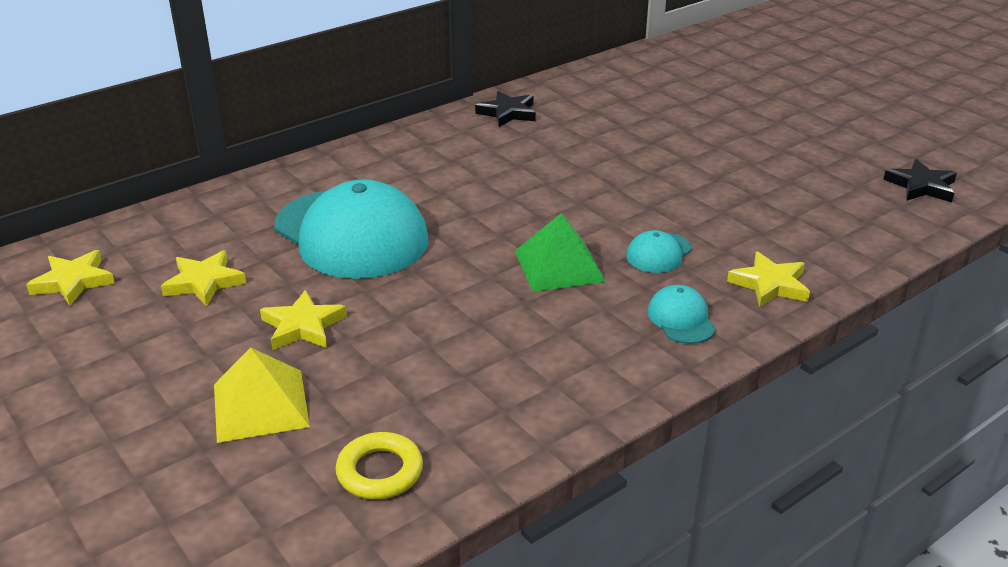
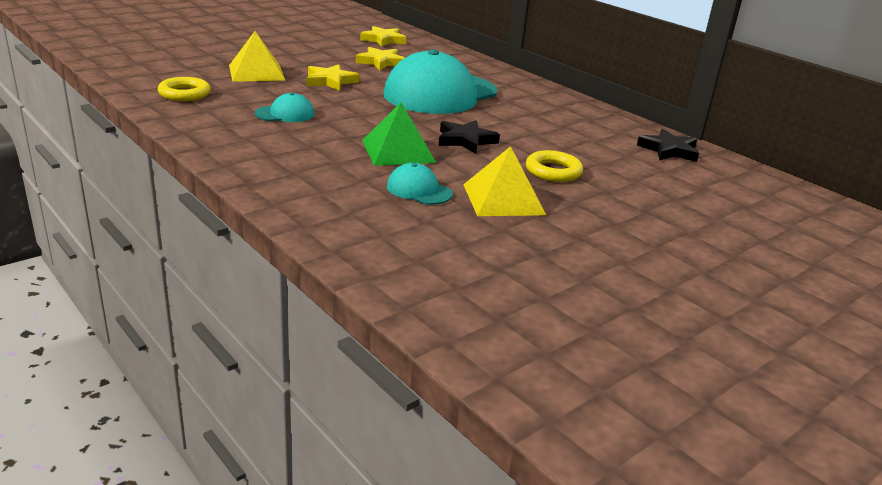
camera: 85 degrees right, 5 degrees down
(583, 177) = (553, 171): none -> yellow ring
(659, 207) = (503, 199): none -> yellow pyramid
(681, 319) = (314, 188): turquoise cap -> turquoise cap (285, 114)
(770, 284) = (363, 234): yellow star -> none
(921, 186) = (611, 386): black star -> black star (466, 140)

